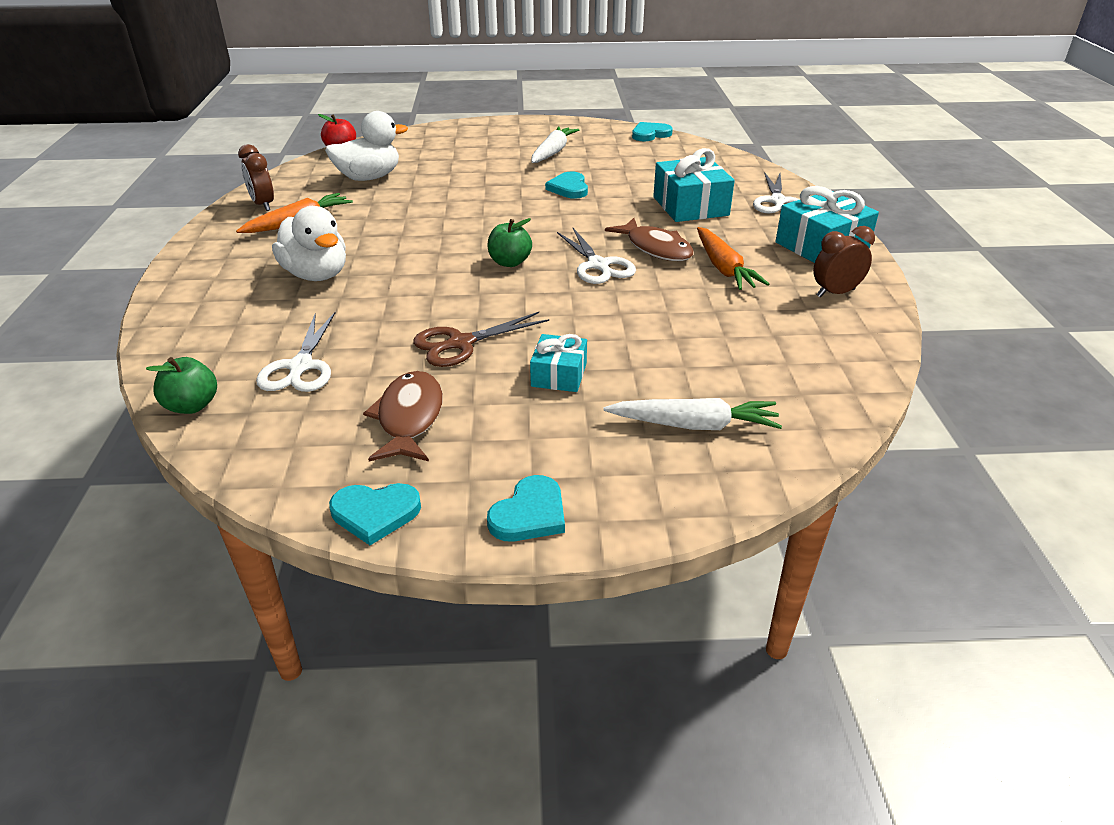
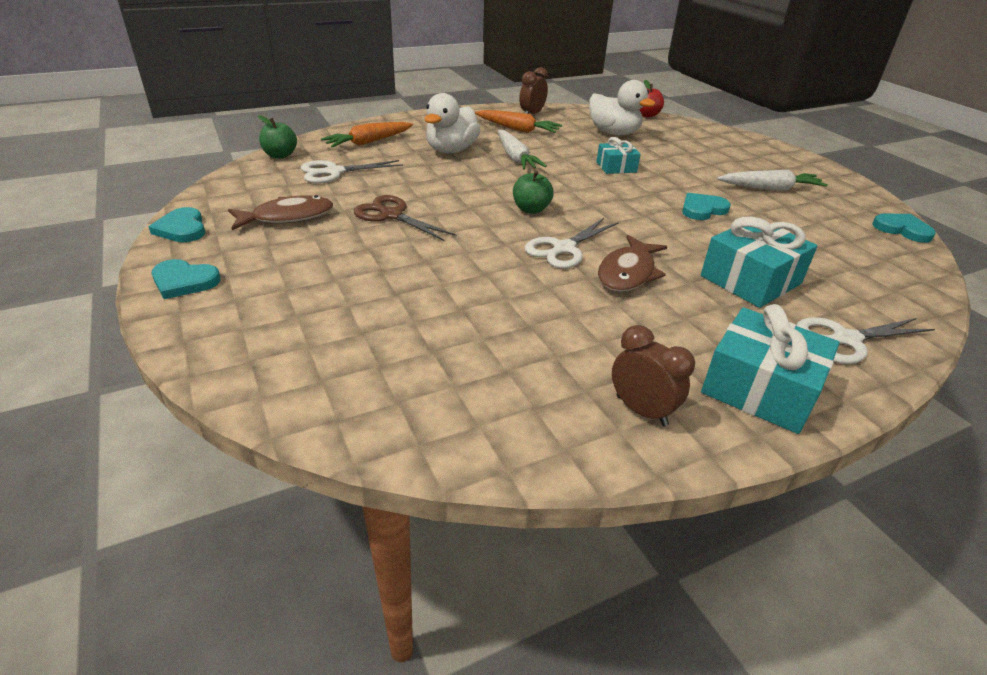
camera: 65 degrees right, 0 degrees up
(559, 375) = (367, 261): turquoise gift -> turquoise gift (616, 167)
(694, 425) = (317, 339): white carrot -> white carrot (515, 158)
(723, 268) = (626, 319): orange carrot -> orange carrot (369, 142)

